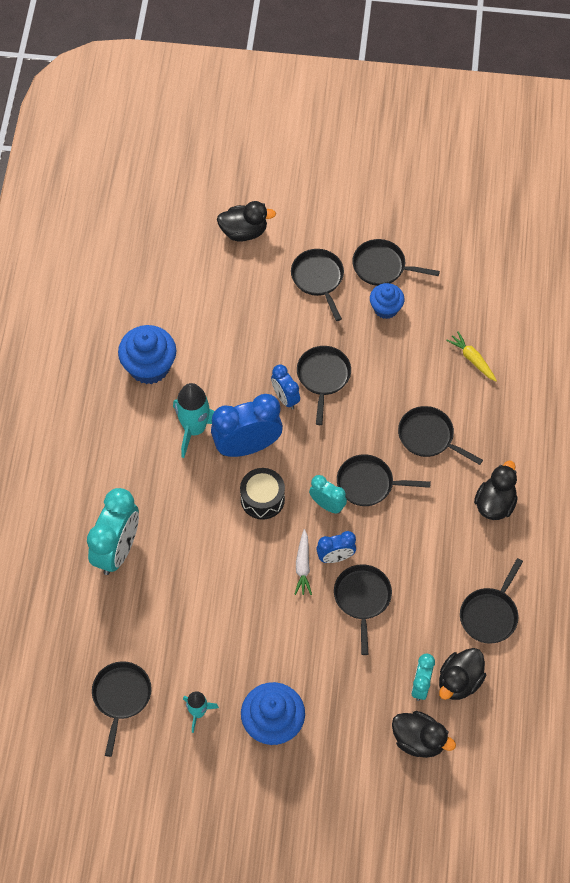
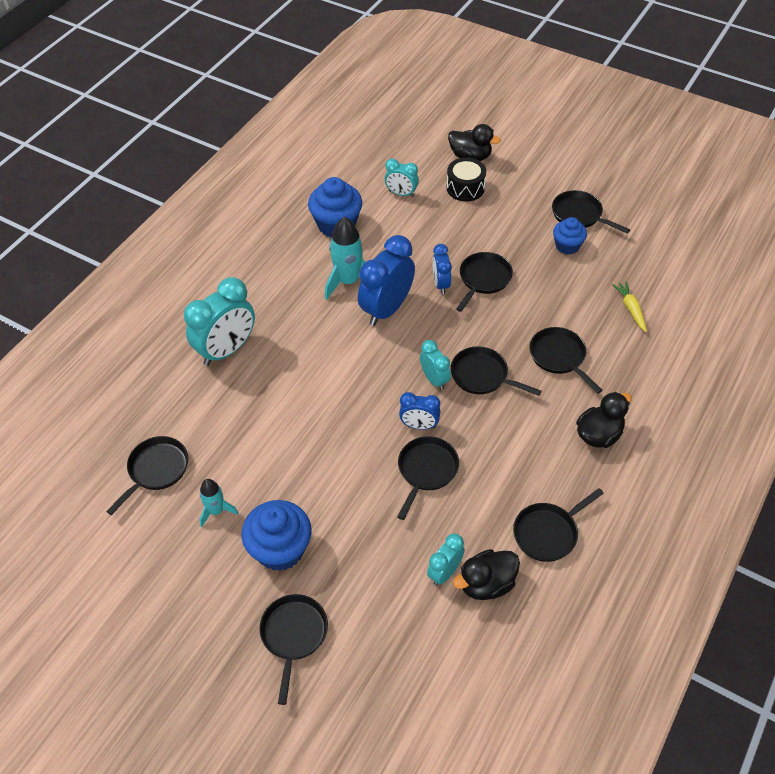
camera: 25 degrees right, 10 degrees down
(196, 304) = (401, 194): none -> turquoise clock
(247, 446) = (387, 309): blue clock -> blue clock turned 60 degrees counterclockwise
(262, 499) = (377, 354): black drum -> black drum (465, 188)
(303, 566) = (384, 422): white carrot -> none
(318, 279) = (517, 207): black pan -> black pan (294, 635)
(419, 740) = (416, 625): black duck -> none

